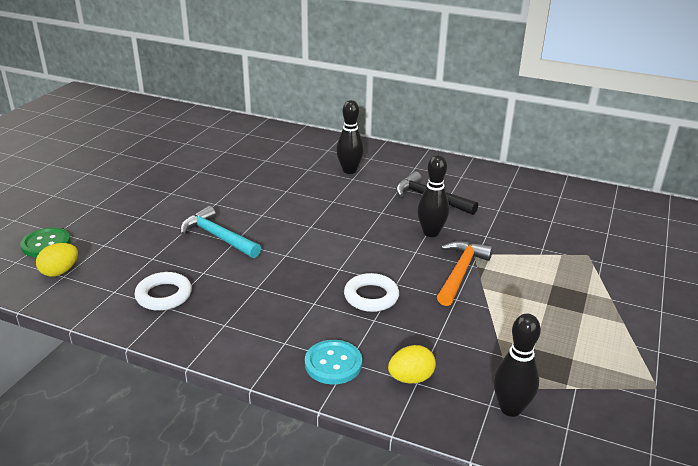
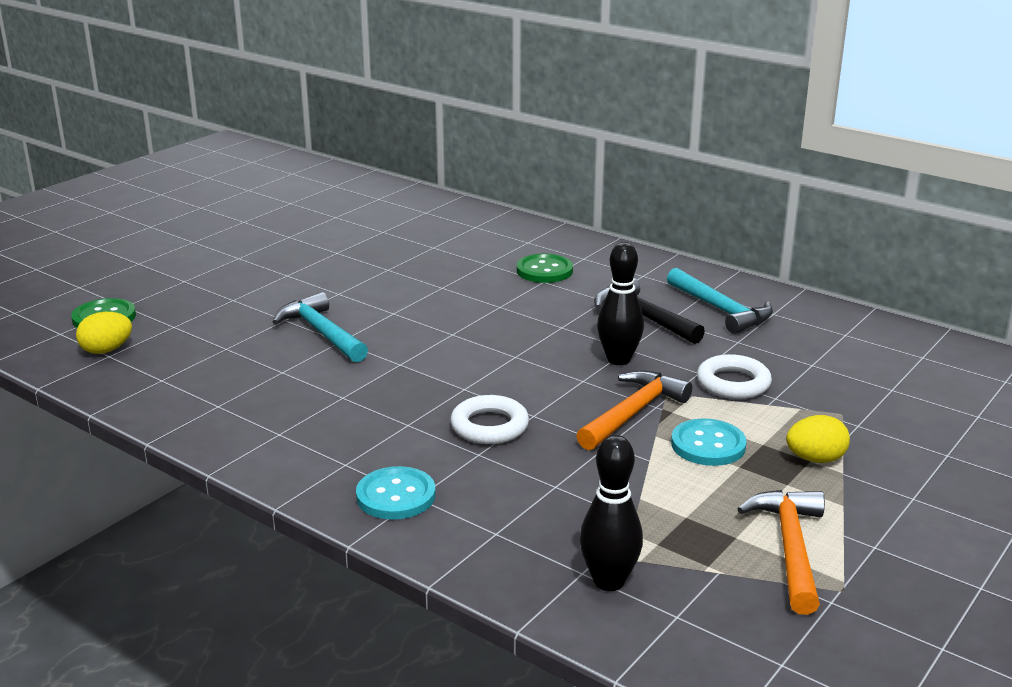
camera: 15 degrees right, 5 degrees down
(164, 295) = (219, 391): white ring -> white ring (733, 383)
(349, 170) = (544, 271): black bowling pin -> green button
(410, 378) = (490, 527): yellow egg -> yellow egg (815, 459)
(476, 187) = (720, 310): none -> turquoise hammer
(519, 290) = (708, 445): none -> turquoise button
(610, 361) = (790, 548): none -> orange hammer

